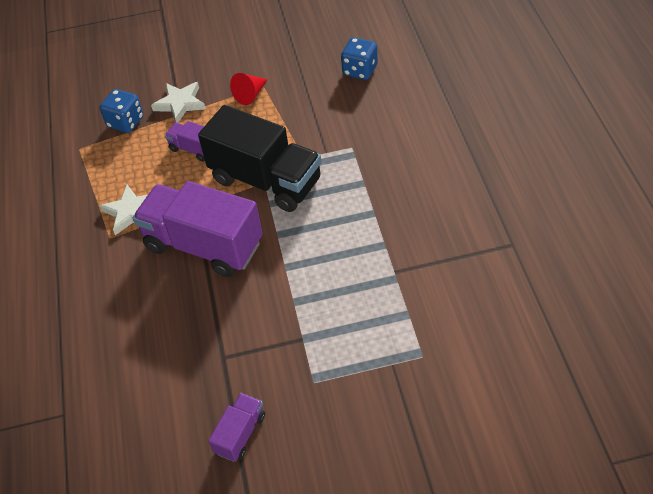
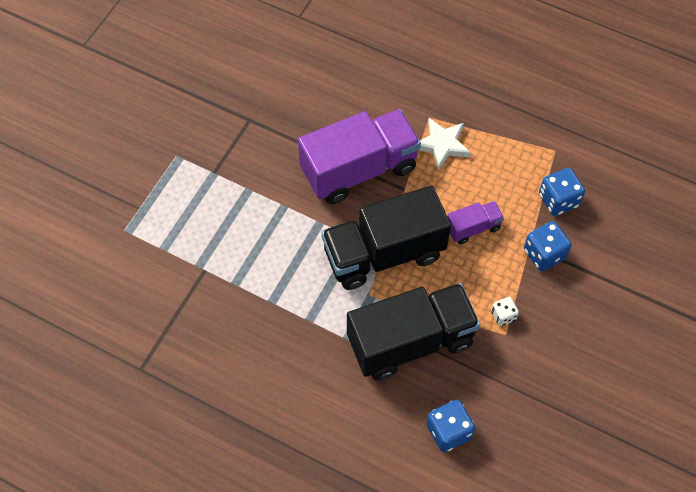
camera: 125 degrees right, 10 degrees up
(180, 104) = (544, 254): white star -> blue dice
(240, 434) = (186, 94): purple truck -> none
(250, 95) = (503, 315): red cone -> white dice
(319, 123) = (410, 341): none -> black truck

